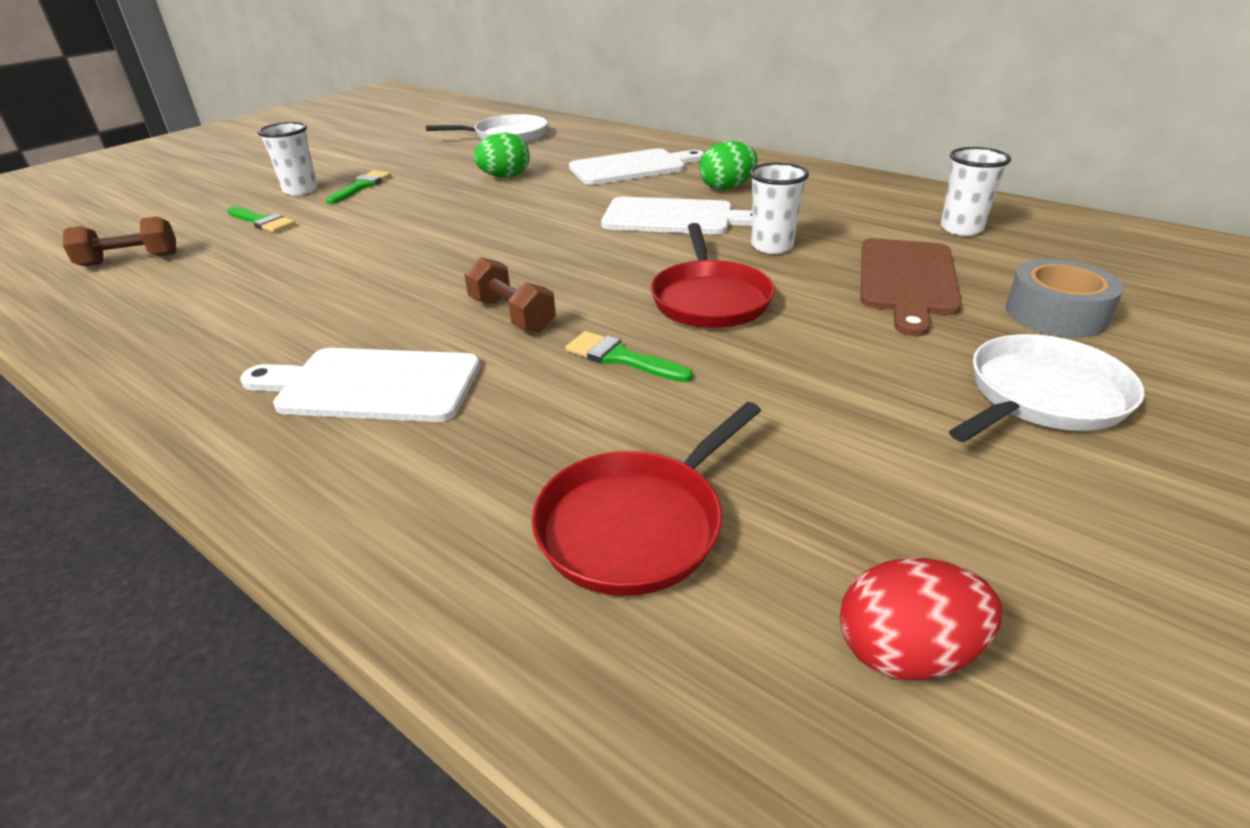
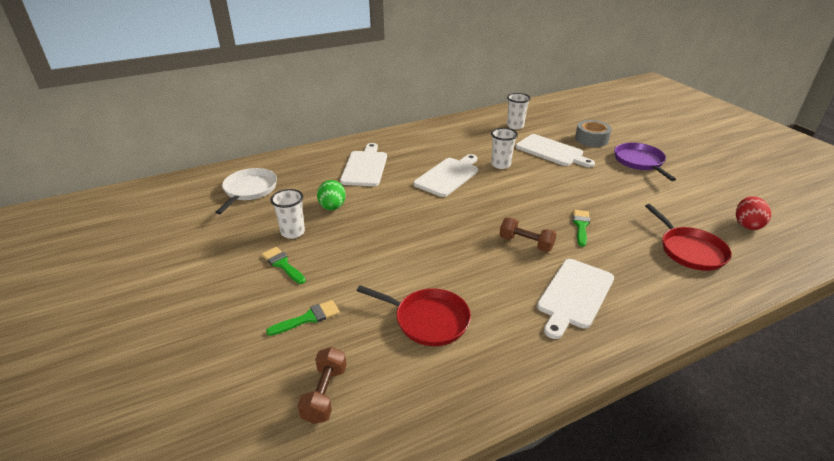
camera: 65 degrees left, 0 degrees up
(300, 190) = (256, 294): white cup -> white cup (293, 232)
(512, 315) = (526, 243): brown dumbbell -> brown dumbbell turned 45 degrees clockwise
(621, 358) = (581, 226): green brush -> green brush turned 135 degrees clockwise
(710, 299) = (541, 193): red pan -> red pan (428, 320)
(727, 188) = (424, 153): green egg -> none
(907, 280) = (551, 151): brown cutting board -> white cutting board
(1042, 396) = (639, 162): white pan -> purple pan

